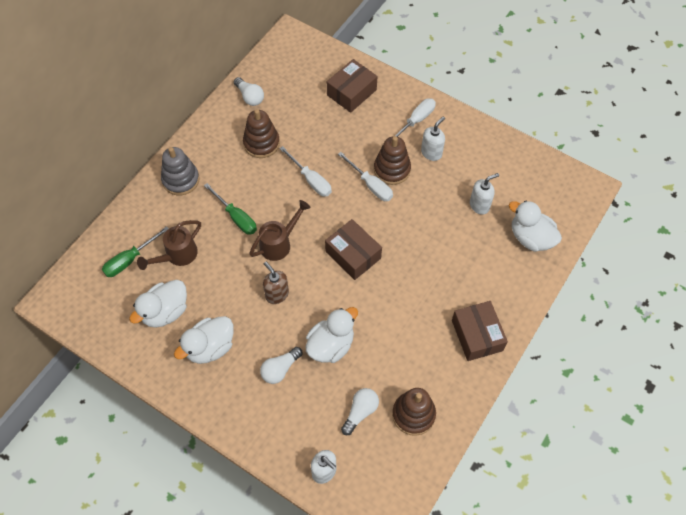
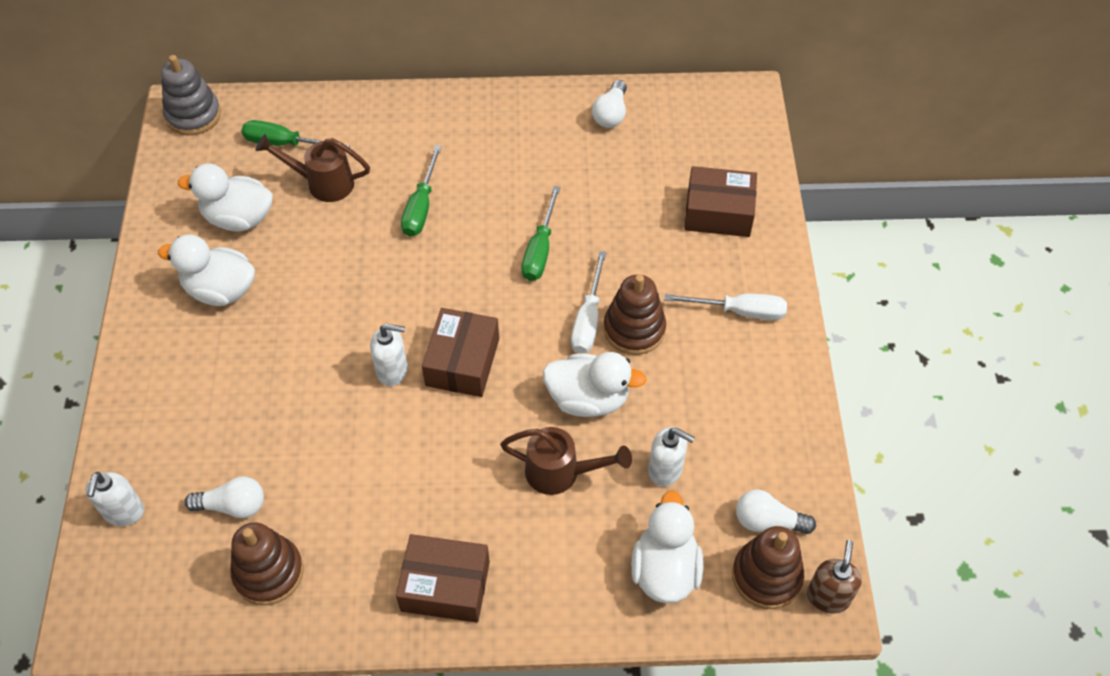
camera: 55 degrees right, 5 degrees down
(181, 180) = (430, 122): grey stacking toy -> grey stacking toy (193, 115)
(261, 143) = (551, 167): brown stacking toy -> brown stacking toy (766, 576)
(277, 294) = (341, 313): brown soap dispenser -> brown soap dispenser (828, 597)
(279, 243) = (418, 272): brown watering can -> brown watering can (561, 472)
(280, 369) = (237, 380): white light bulb -> white light bulb (768, 521)
(311, 180) = (540, 249): white screwdriver -> green screwdriver
(331, 345) = (309, 415): white duck -> white duck (588, 399)
(431, 153) = (703, 360): white soap dispenser -> white soap dispenser (392, 371)
(477, 335) = (445, 586): brown box -> brown box turned 60 degrees clockwise

